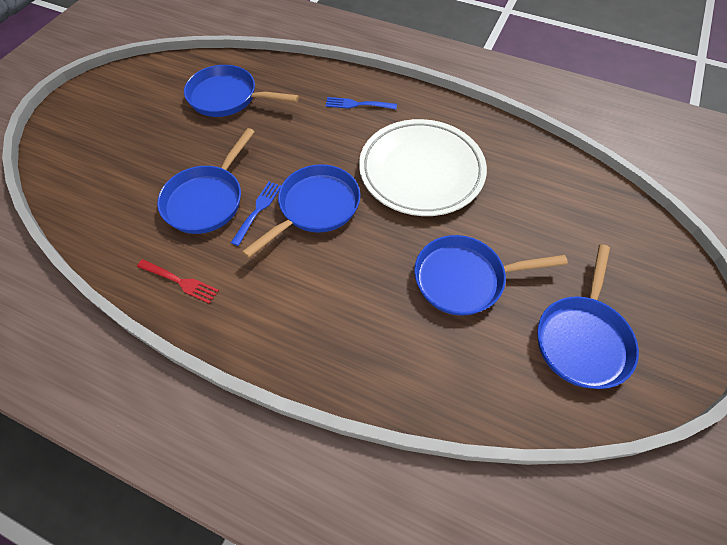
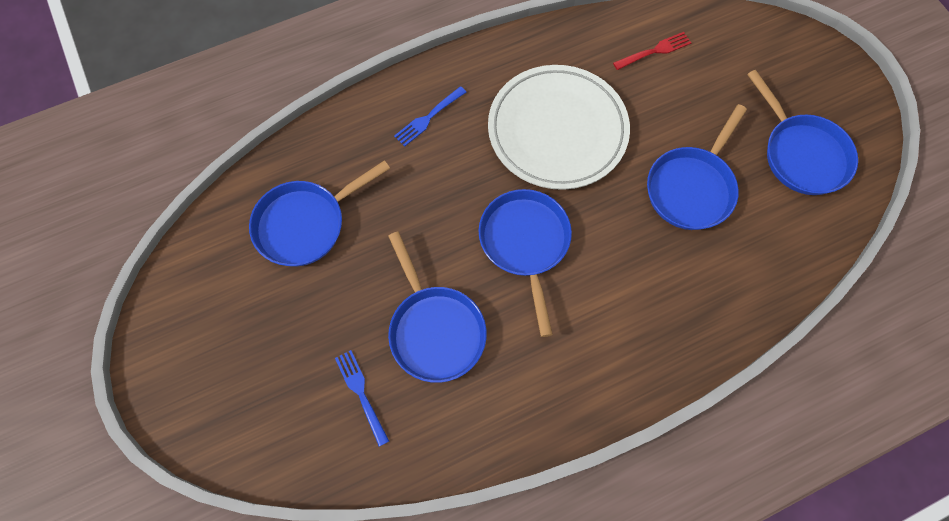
camera: 50 degrees left, 10 degrees up
(179, 281) = (515, 411): red fork -> red fork (654, 51)
(257, 211) = (487, 294): blue fork -> blue fork (361, 394)

